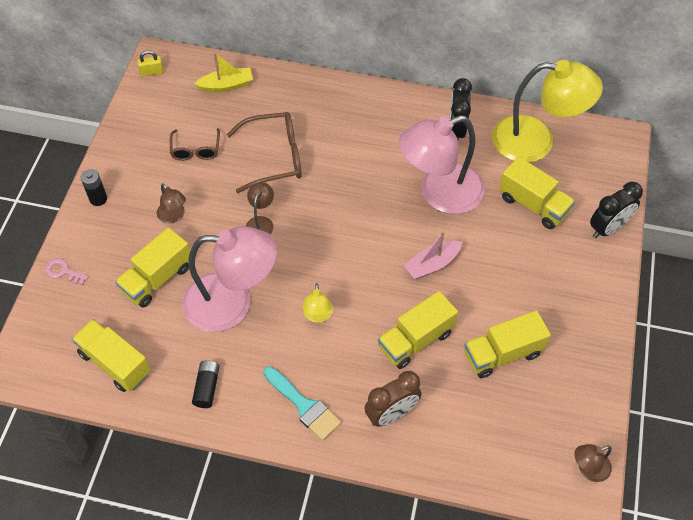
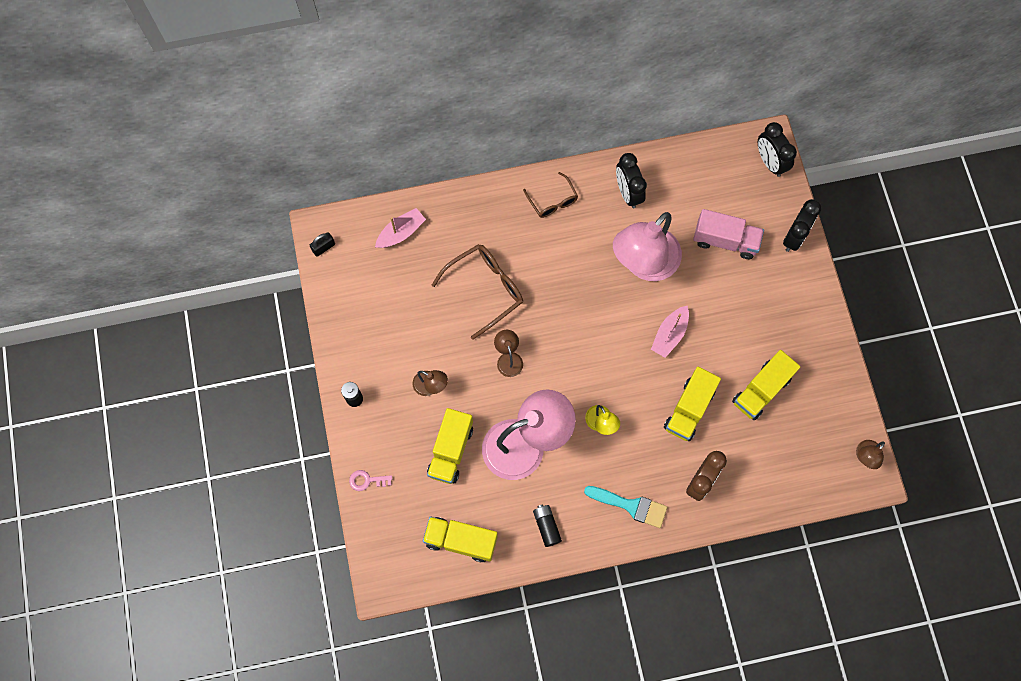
camera: 25 degrees left, 15 degrees up
(152, 72) = (323, 247): yellow padlock -> black padlock
(195, 150) = (412, 312): brown glasses -> brown glasses (552, 201)
(226, 85) = (401, 233): yellow boat -> pink boat
(533, 205) = (725, 240): yellow truck -> pink truck
(536, 141) = (700, 175): yellow lamp -> none
(613, 156) = (770, 162): none -> black clock

